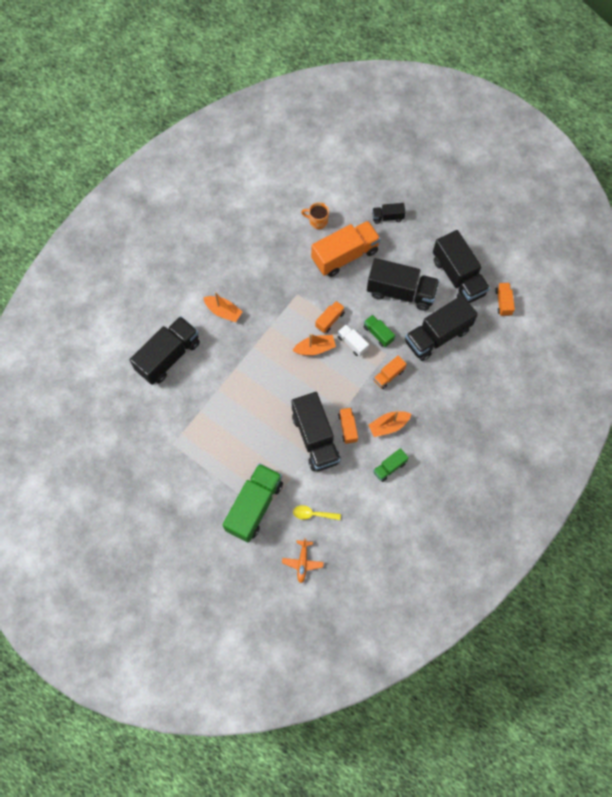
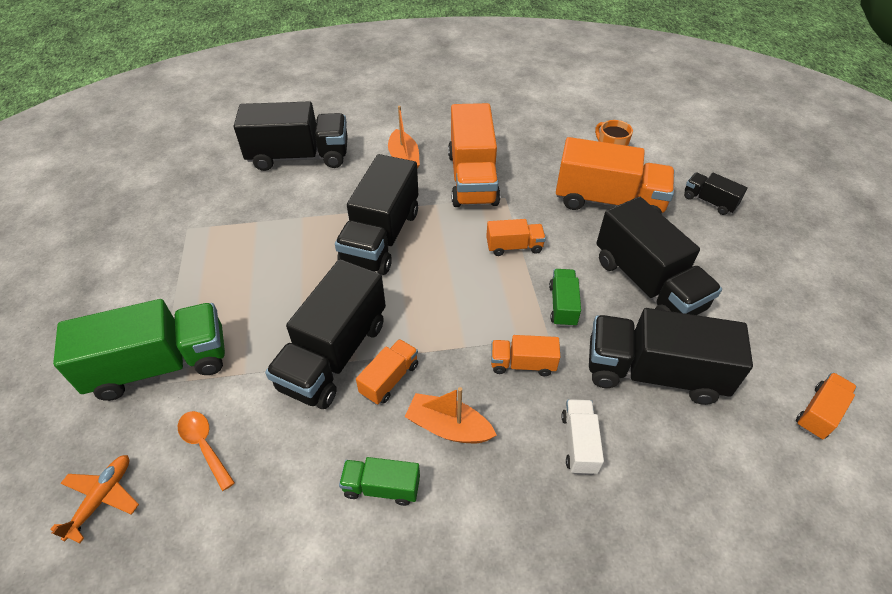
camera: 45 degrees right, 20 degrees down
(270, 295) = (472, 178): none -> orange truck
(302, 562) = (102, 498): orange plane -> orange plane turned 150 degrees clockwise
(313, 514) = (204, 445): yellow spoon -> orange spoon
(315, 348) = (460, 260): orange boat -> none
(352, 343) = (514, 290): white truck -> white truck (579, 443)
(458, 277) = (760, 326): black truck -> black truck (381, 237)

